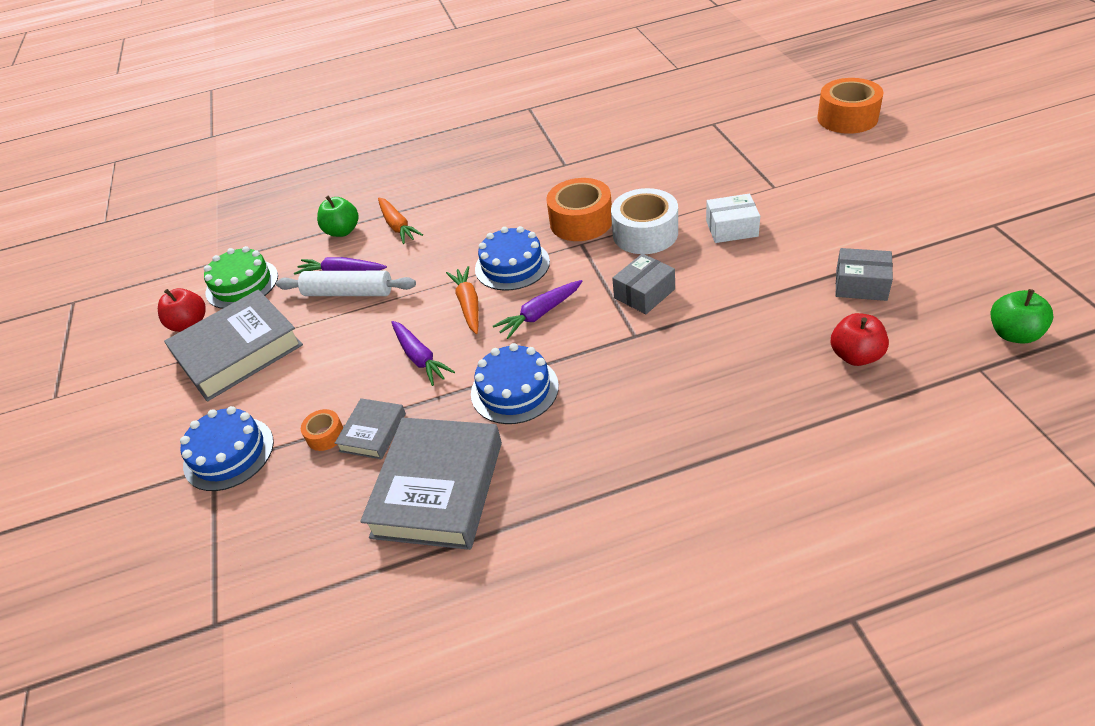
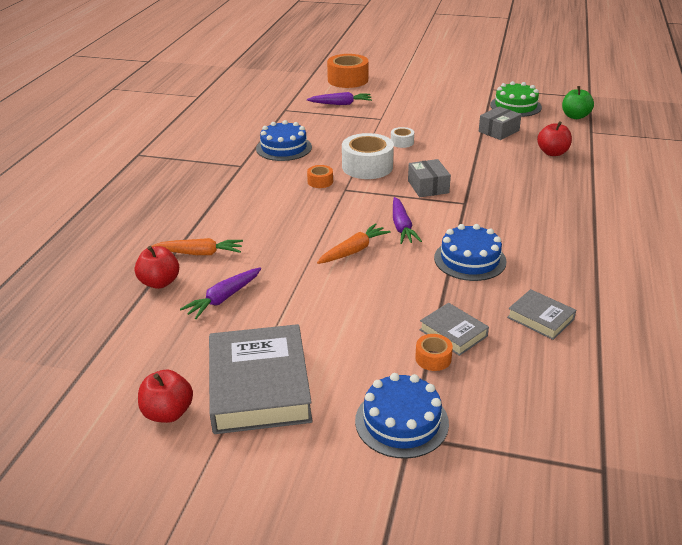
camera: 65 degrees left, 10 degrees down
(242, 284) = (151, 362): green cake -> green cake (515, 106)
(342, 231) = (160, 282): green apple -> red apple
(348, 292) = (258, 301): white rolling pin -> none
(420, 358) = (390, 288): purple carrot -> purple carrot (341, 104)
(438, 489) = (540, 318): grey book -> grey book, size x0.50
(468, 305) = (353, 251): orange carrot -> orange carrot turned 120 degrees clockwise
(512, 265) = (331, 220): blue cake -> blue cake (284, 148)
(581, 221) = (320, 181): orange tape -> orange tape, size x0.48
(731, 228) = (402, 142): white box -> white tape

